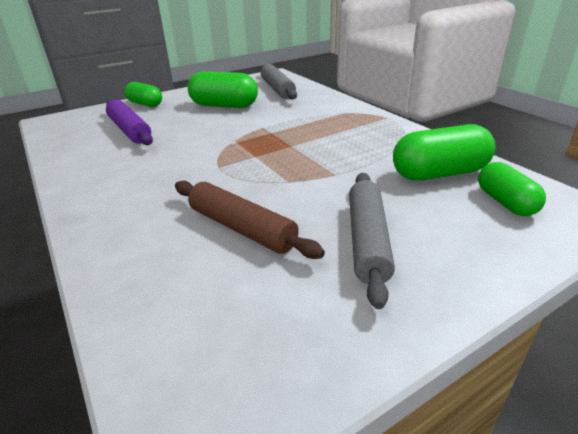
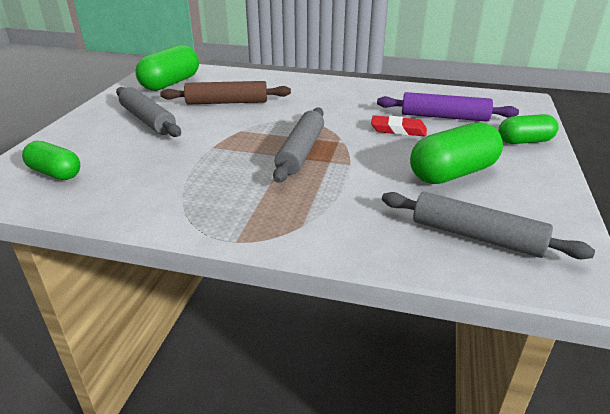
camera: 135 degrees right, 0 degrees up
(181, 134) = (398, 130): none -> red eraser
(276, 144) = (300, 152): none -> grey rolling pin
(439, 173) = (121, 179): green capsule -> green capsule (171, 83)

